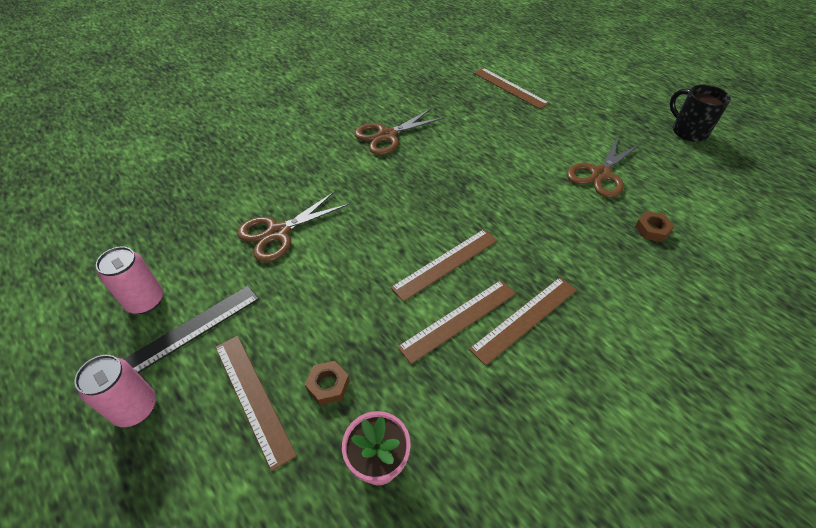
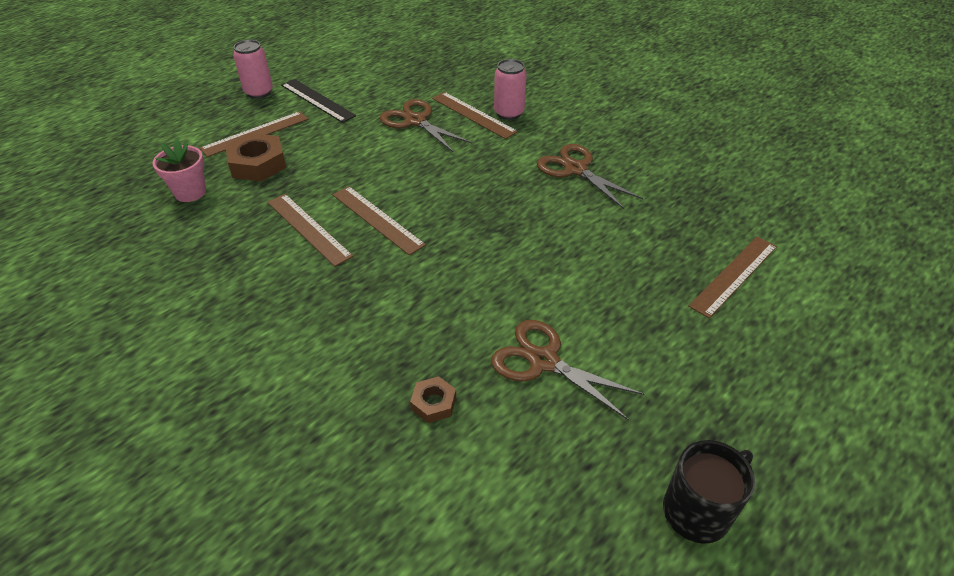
camera: 85 degrees right, 5 degrees down
(145, 301) = (345, 77): pink can -> pink can (509, 113)
(328, 385) = (258, 164): brown nut -> brown nut, size x1.82
(525, 318) = (304, 272): brown ruler -> brown ruler (473, 115)

